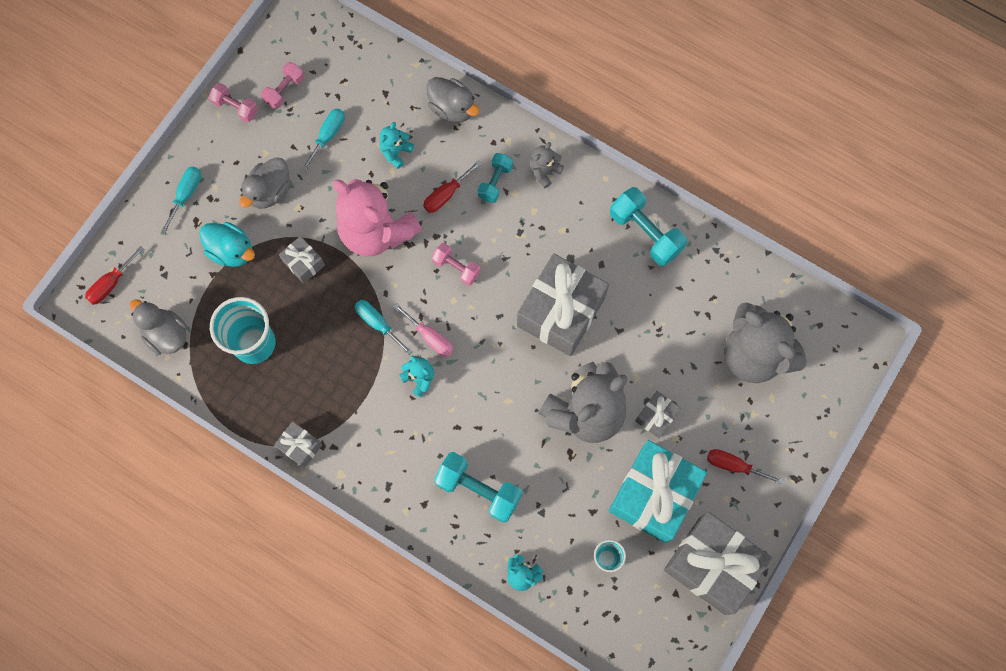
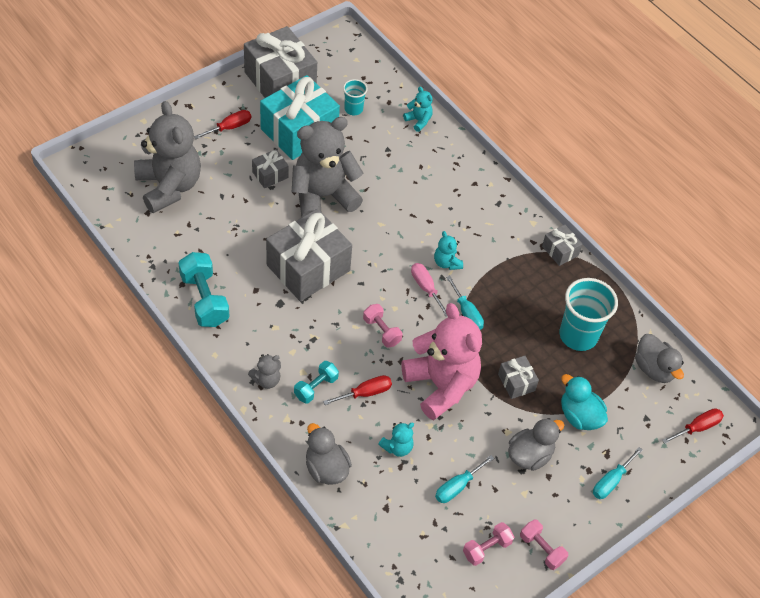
camera: 165 degrees left, 20 degrees down
(478, 489) = (429, 178): turquoise dumbbell -> none
(733, 465) = (230, 127): red screwdriver -> red screwdriver turned 75 degrees counterclockwise

